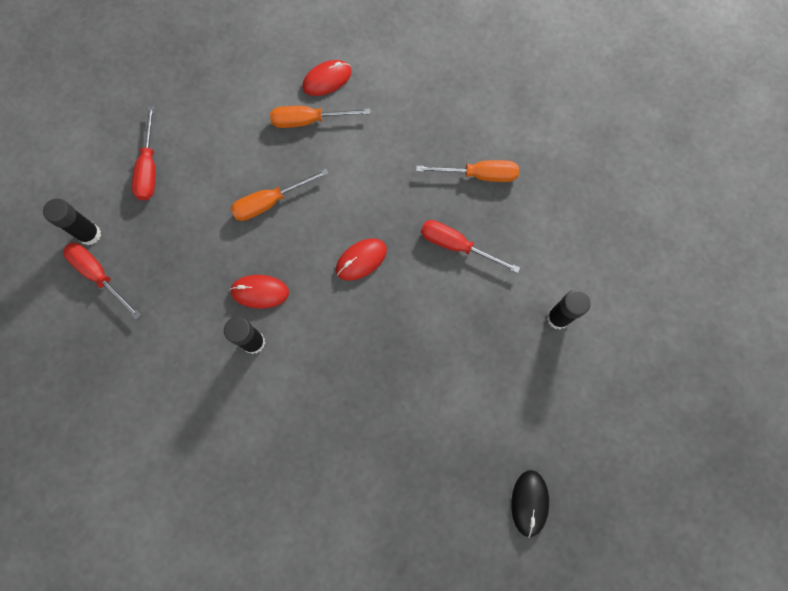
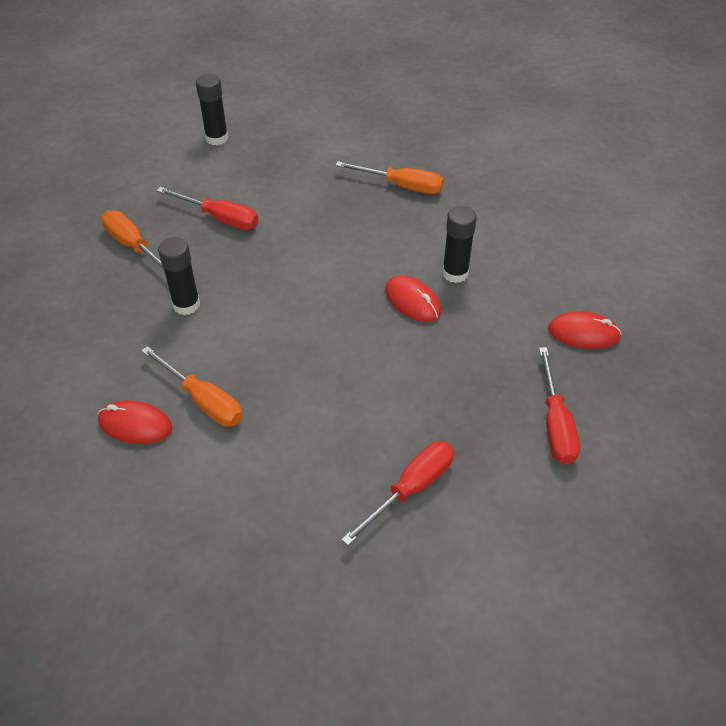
camera: 135 degrees left, 25 degrees down
(90, 234) = (535, 471): black glue stick -> black glue stick (186, 305)
(270, 202) = (325, 360): orange screwdriver -> orange screwdriver (402, 186)
(361, 260) = (303, 262): red mouse -> red mouse (583, 333)
(457, 246) = (220, 218): red screwdriver -> red screwdriver turned 45 degrees counterclockwise
(529, 503) = (363, 85): black mouse -> none

